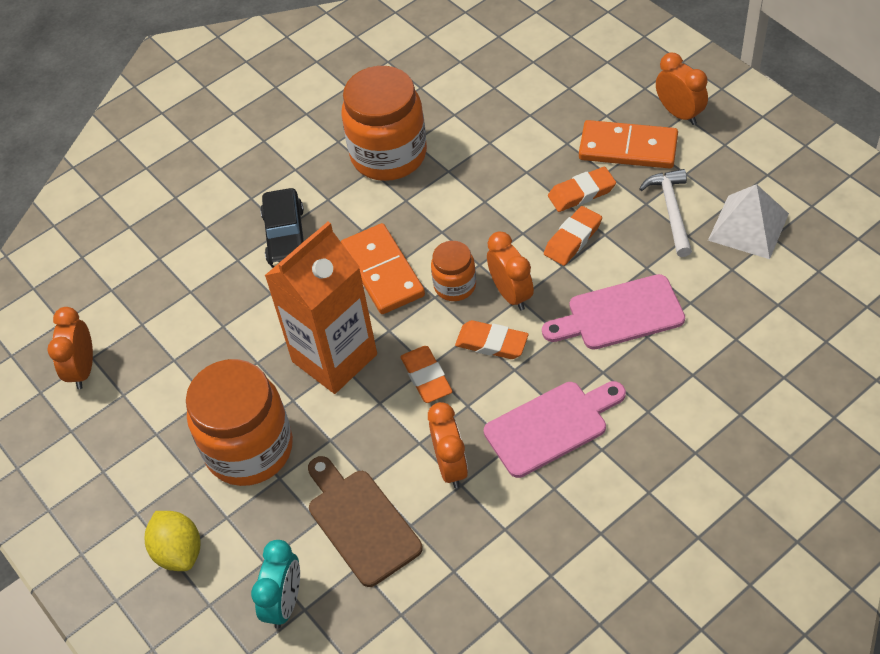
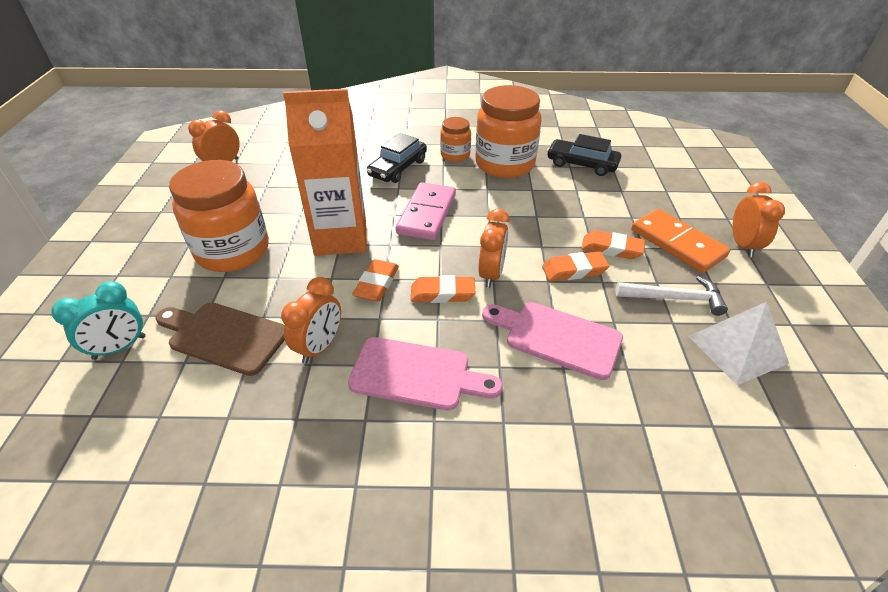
camera: 35 degrees right, 10 degrees down
(179, 551) = (124, 274): yellow lemon -> none
(360, 522) = (224, 336): brown cutting board -> brown cutting board turned 75 degrees counterclockwise
(383, 271) = (427, 214): orange domino -> pink domino
(455, 286) = (460, 247): orange jar -> orange jar (455, 155)
(463, 103) = (582, 164): none -> black car
(491, 343) = (442, 293): orange eraser -> orange eraser turned 60 degrees counterclockwise
(671, 210) = (674, 298): white hammer -> white hammer turned 60 degrees clockwise

